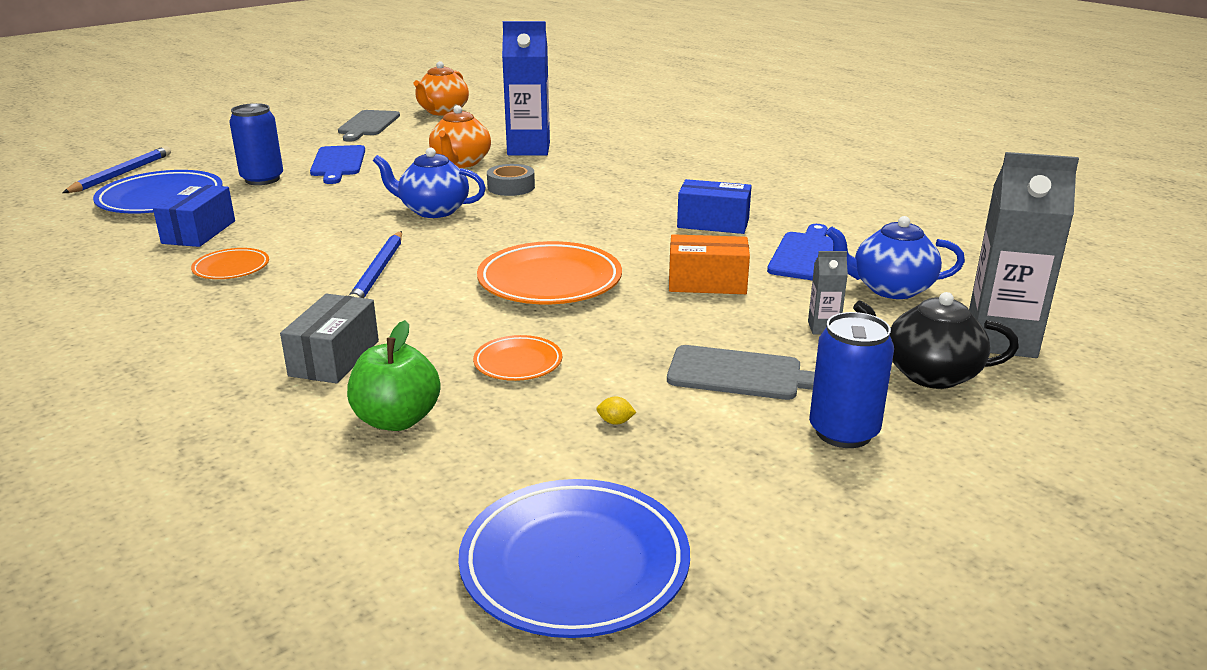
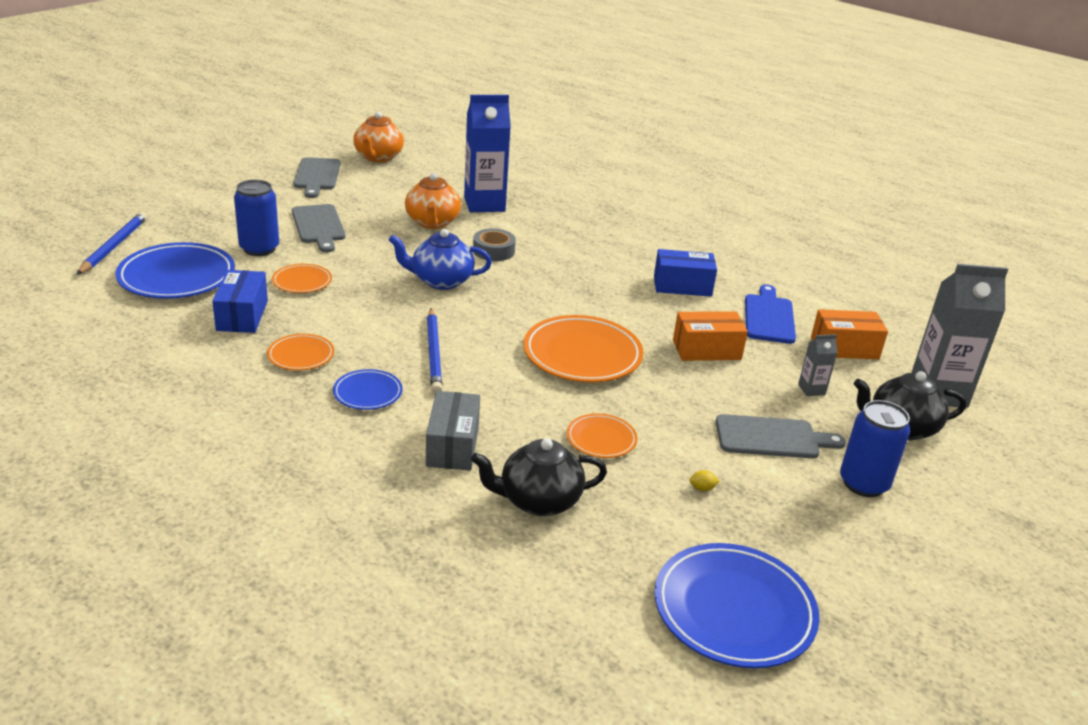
camera: 15 degrees left, 5 degrees up
(276, 304) = (368, 393): none -> blue plate
(284, 207) = (302, 282): none -> orange plate
(338, 163) = (318, 226): blue cutting board -> grey cutting board
(397, 420) = (538, 501): green apple -> black teapot
(891, 289) = (844, 348): blue teapot -> orange box

